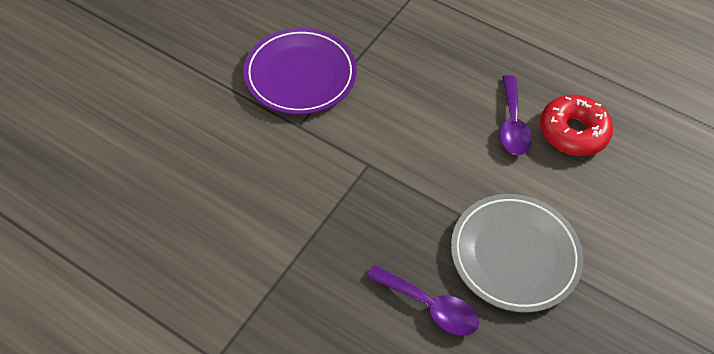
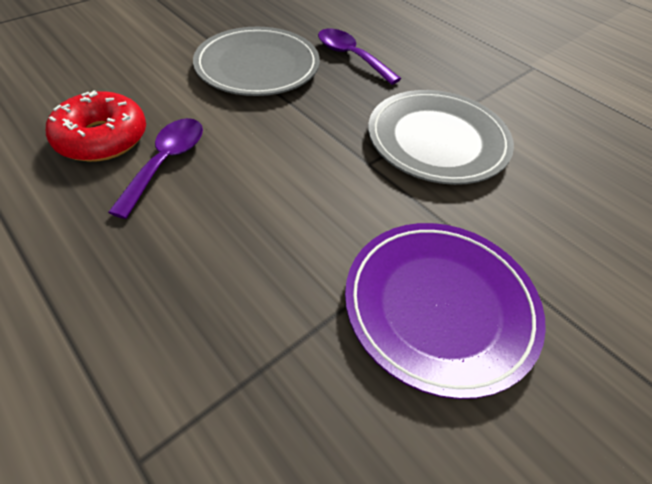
camera: 165 degrees left, 5 degrees down
(317, 203) = (437, 141): none -> grey plate

